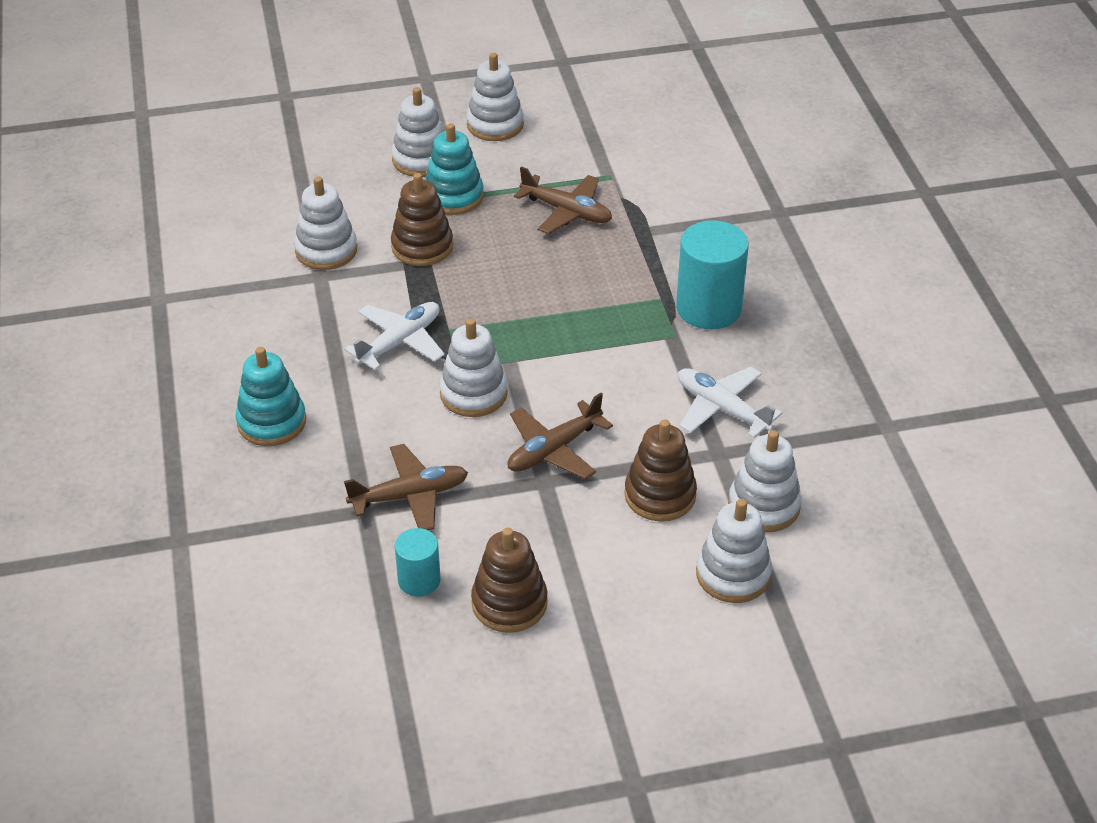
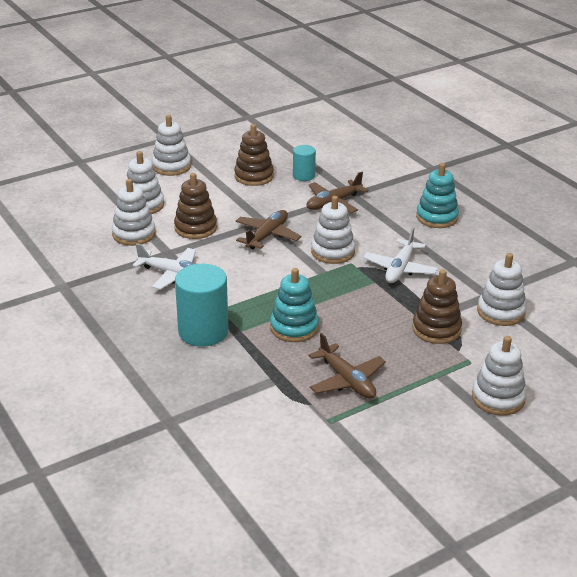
camera: 160 degrees right, 10 degrees down
(453, 196) = (445, 372): turquoise stacking toy -> turquoise stacking toy (294, 328)
(495, 125) = (464, 449): white stacking toy -> white stacking toy (171, 166)
(567, 212) = (347, 380): brown plane -> brown plane turned 135 degrees counterclockwise

